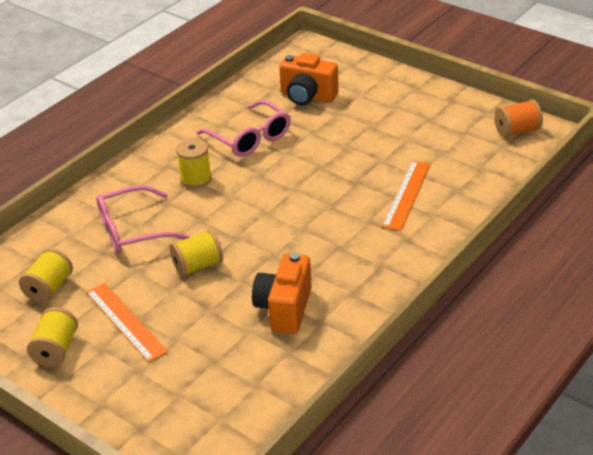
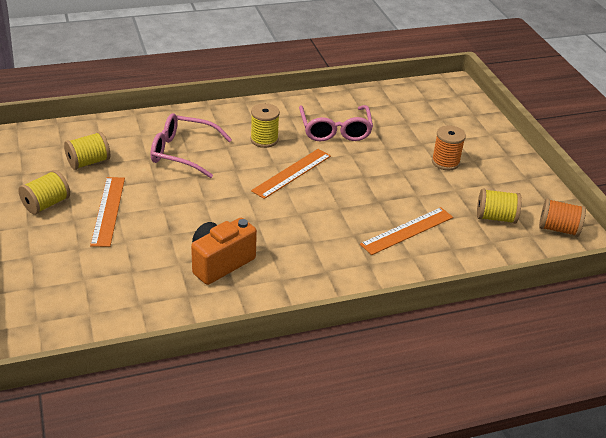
camera: 30 degrees right, 0 degrees up
(198, 266) = (197, 199): yellow spool -> yellow spool (495, 217)
(256, 196) = (292, 173): none -> orange ruler
(307, 97) = (412, 121): orange camera -> none
(374, 119) = (445, 162): none -> orange spool

